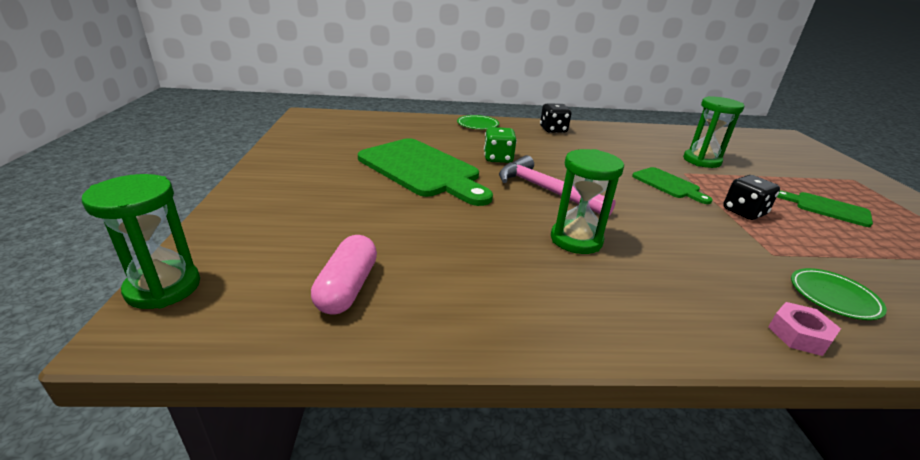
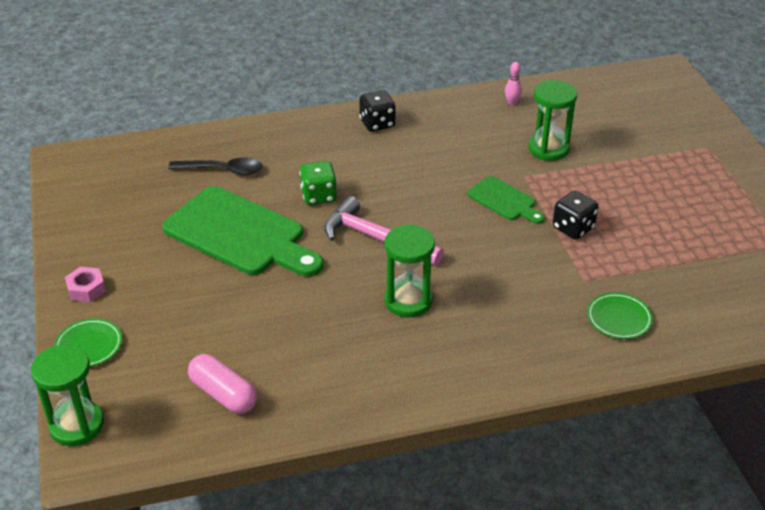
camera: 10 degrees left, 10 degrees up
(347, 288) = (223, 394): pink capsule -> pink capsule turned 45 degrees counterclockwise
(423, 135) = (223, 170): none -> black spoon
(477, 125) = (283, 133): green plate -> green plate (89, 346)
(663, 134) = (512, 103): none -> pink bowling pin
(799, 335) = (577, 362): pink nut -> pink nut (86, 289)
(827, 208) = (659, 204): green cutting board -> none

